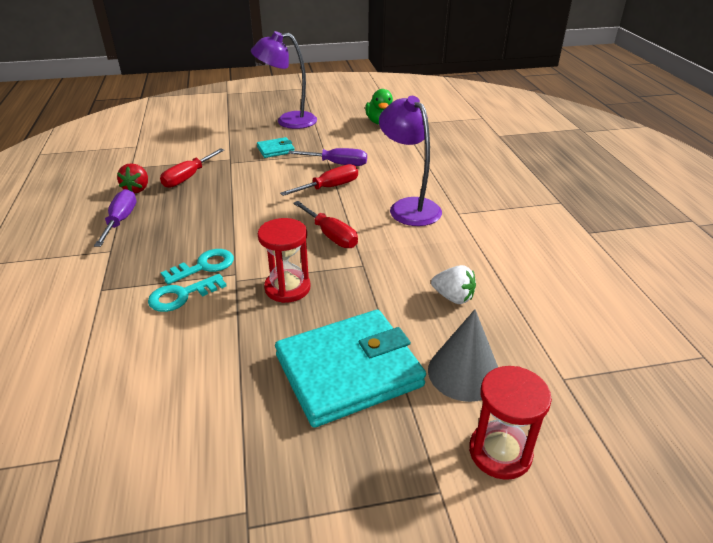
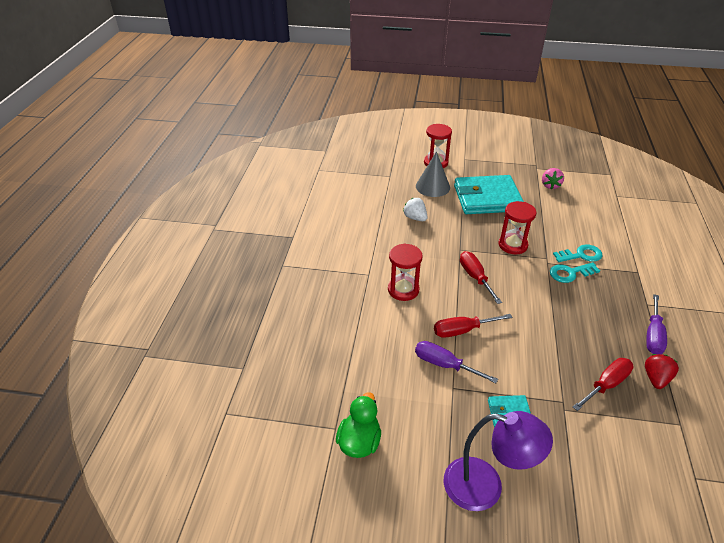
camera: 160 degrees left, 5 degrees up
(215, 449) = (550, 185): none -> pink strawberry
(408, 207) = (403, 290): purple lamp -> red hourglass

